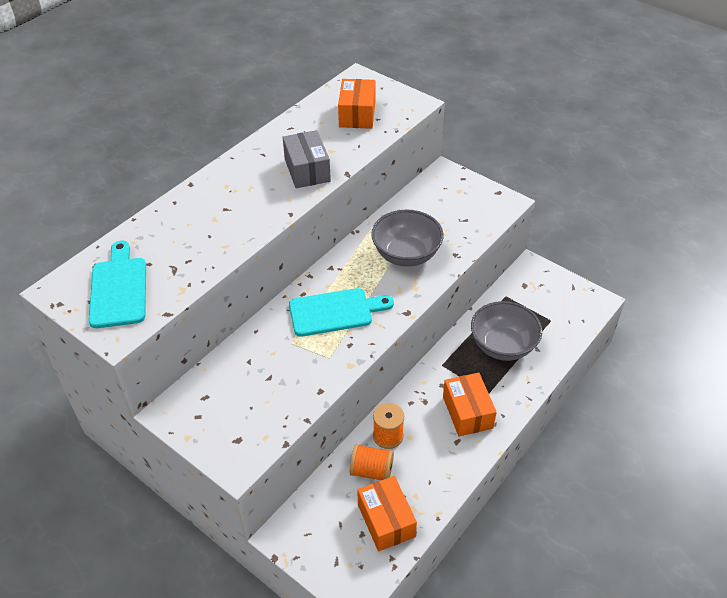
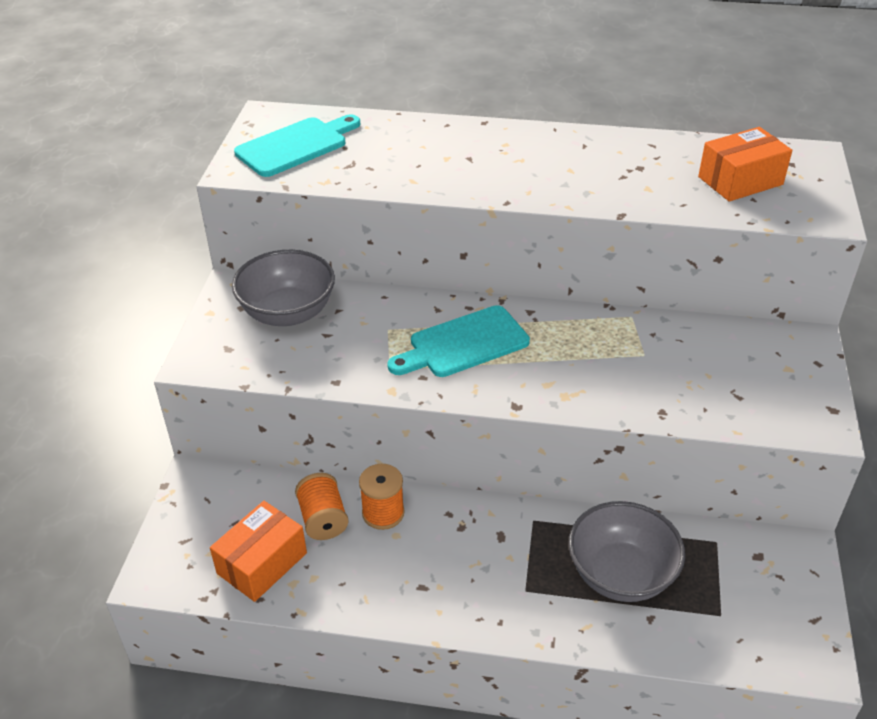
camera: 60 degrees right, 5 degrees down
(307, 170) = (593, 185): grey box -> none
(335, 312) = (463, 344): turquoise cutting board -> turquoise cutting board turned 105 degrees clockwise
(406, 255) = (614, 366): grey bowl -> grey bowl (288, 313)
(467, 412) = (476, 579): orange box -> none

